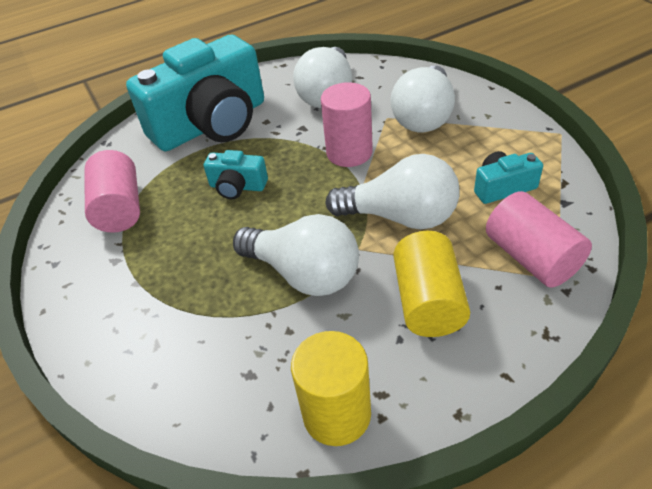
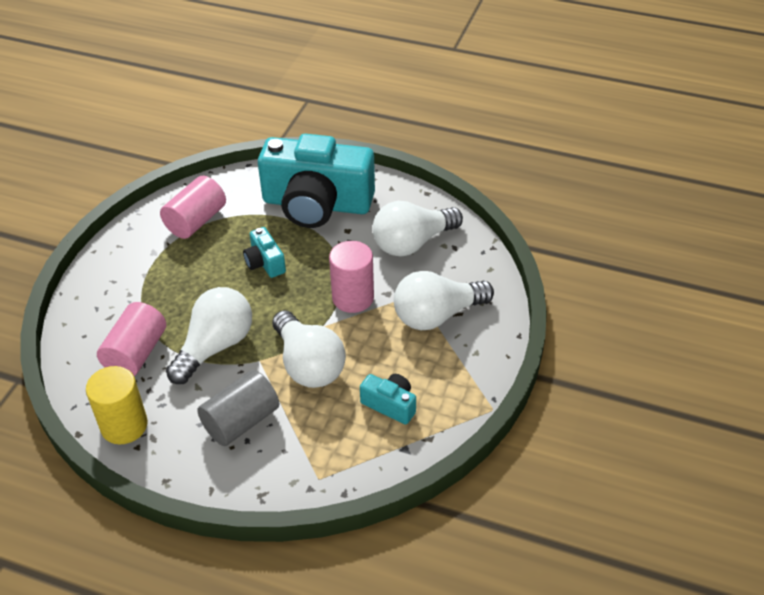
camera: 45 degrees right, 0 degrees up
(304, 273) = (215, 347): white light bulb -> white light bulb turned 135 degrees counterclockwise
(428, 301) = (241, 421): yellow cylinder -> grey cylinder
(531, 257) = (327, 455): pink cylinder -> pink cylinder (136, 353)

